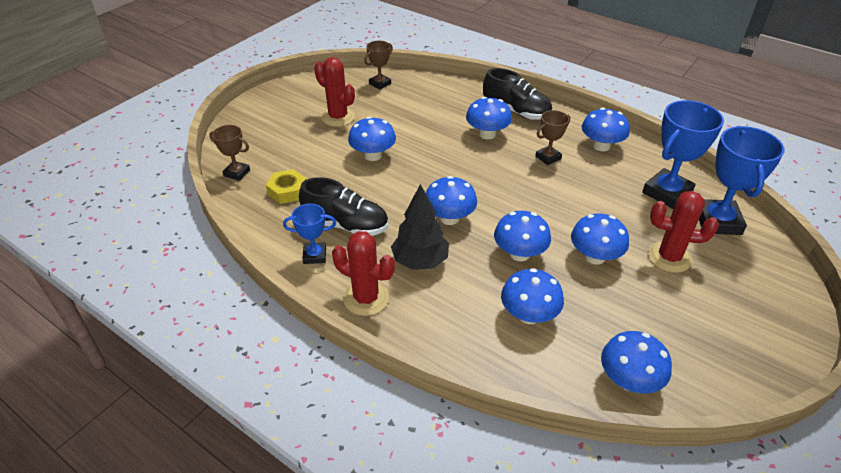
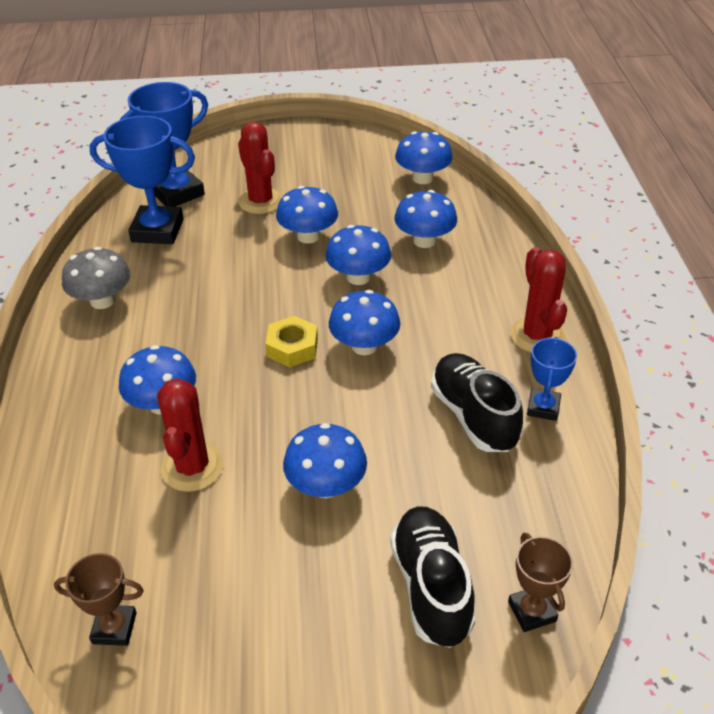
camera: 130 degrees left, 0 degrees up
(287, 191) = (491, 517): yellow nut -> yellow nut (292, 347)
(314, 255) = (543, 407): blue trophy -> blue trophy turned 60 degrees clockwise
(338, 117) = (274, 604): red cactus -> red cactus (192, 467)
(420, 261) = (449, 330): black tree -> none
(516, 112) = (76, 405): black shoe -> black shoe (431, 586)
(548, 157) = (169, 329): brown trophy -> none
(601, 146) = (102, 301): blue mushroom -> grey mushroom

